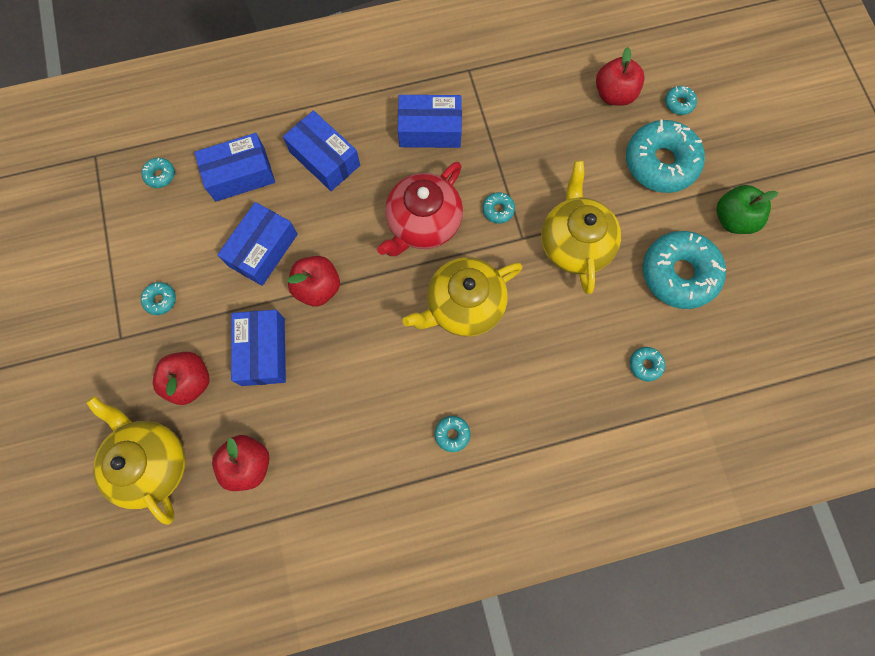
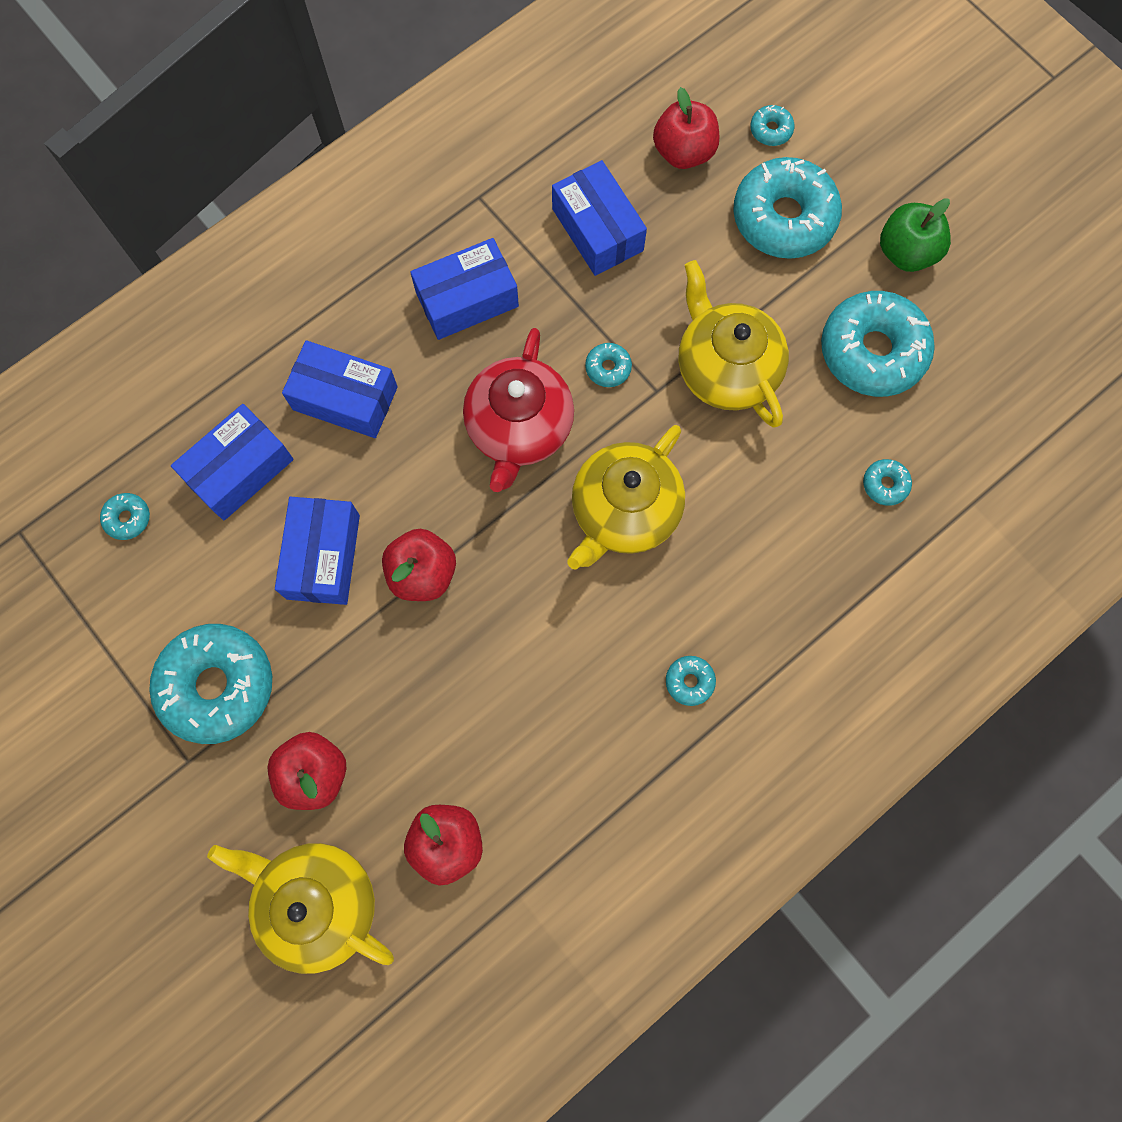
camera: 25 degrees left, 0 degrees up
(160, 300) = (217, 685): turquoise donut -> turquoise donut, size x2.37
(263, 351) = (392, 689): blue box -> blue box (597, 230)

